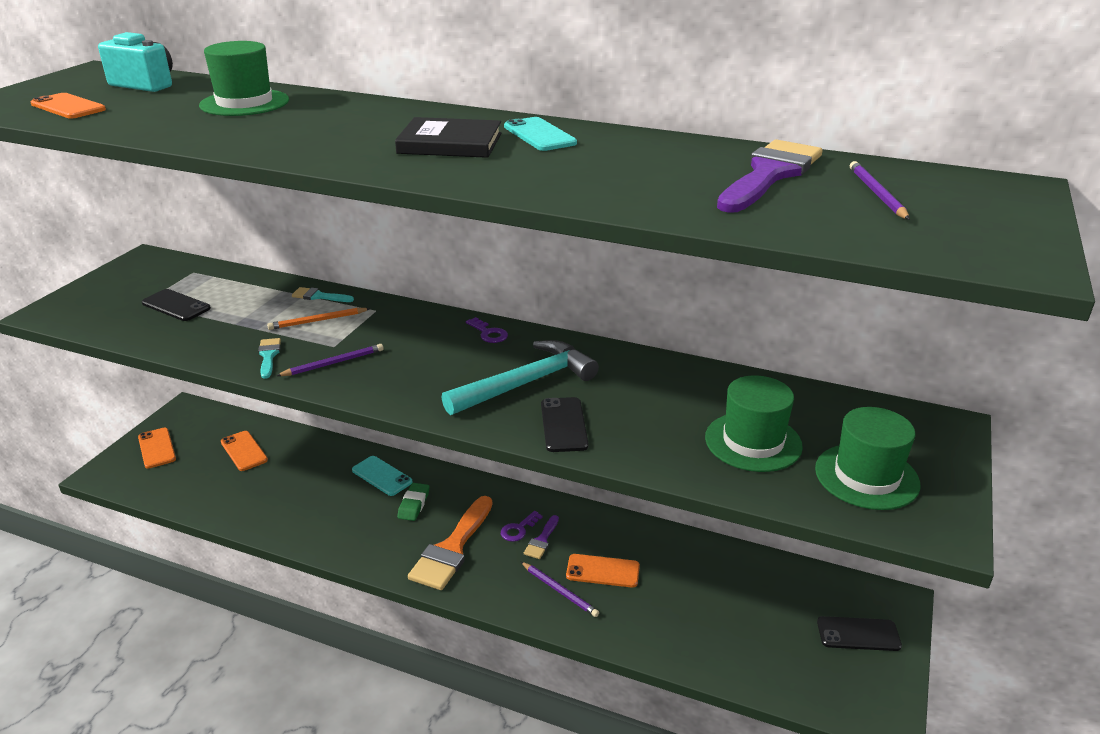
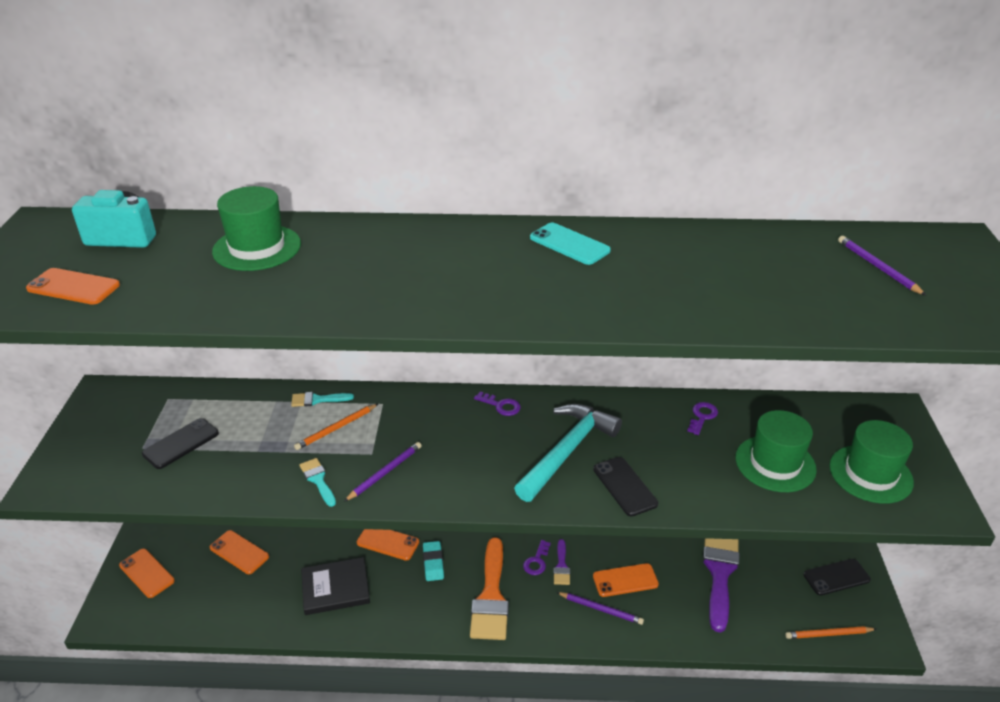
camera: 20 degrees left, 5 degrees up
(176, 306) = (181, 444): black phone -> black phone turned 60 degrees counterclockwise
(382, 476) = (388, 542): turquoise phone -> orange phone
(413, 504) = (433, 563): green eraser -> turquoise eraser
(450, 143) = (504, 270): black book -> black book (335, 588)
(699, 384) = (702, 417): none -> purple key
(769, 174) = (787, 260): purple brush -> purple brush (719, 572)
(813, 689) = (828, 634): none -> orange pencil

